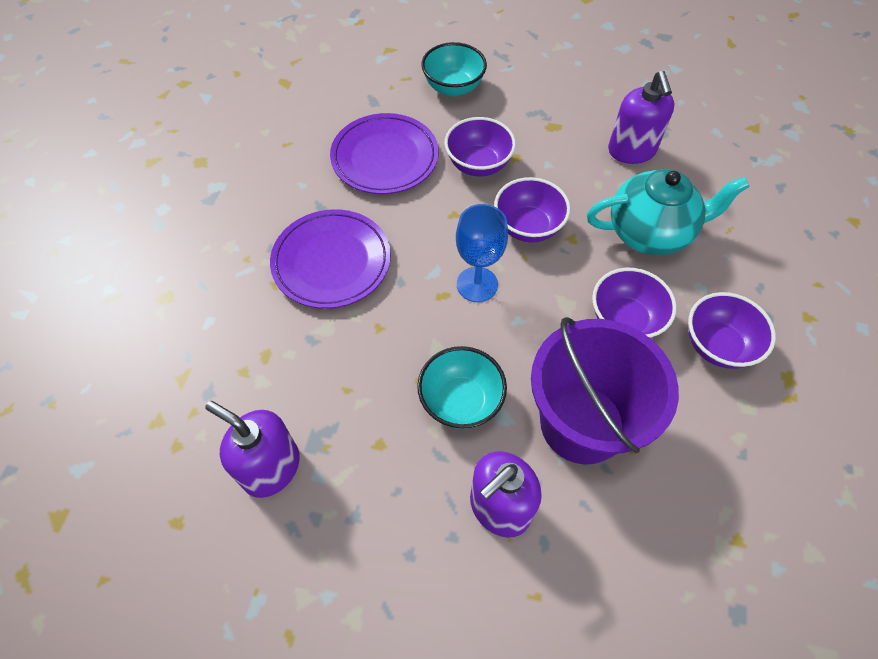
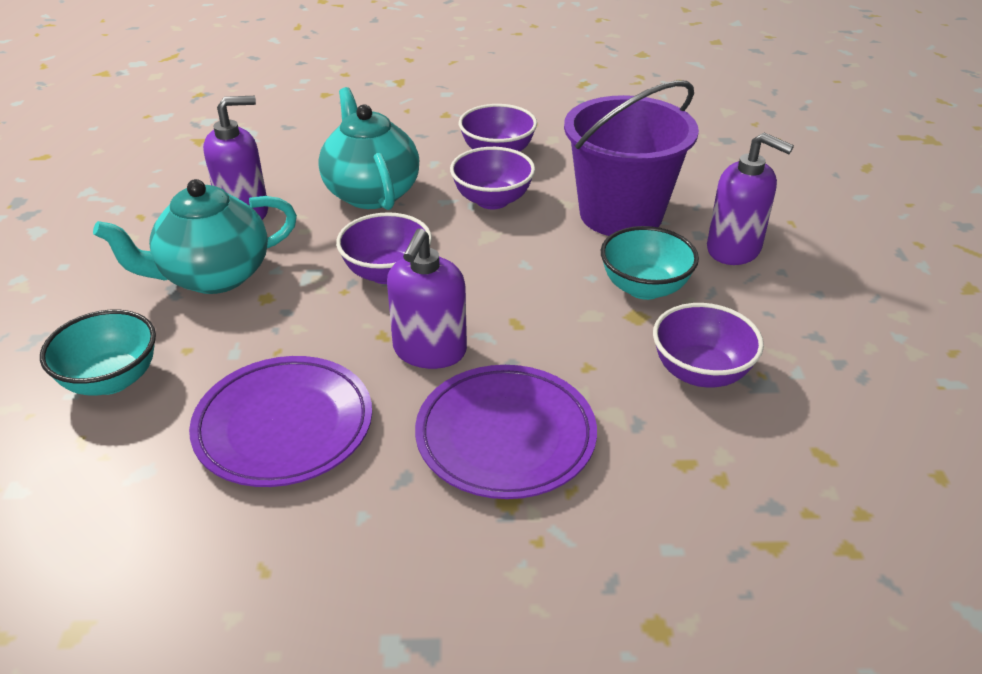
camera: 105 degrees left, 20 degrees down
(271, 467) = (817, 412): purple soap dispenser -> purple soap dispenser (429, 351)
(477, 284) = (488, 299): blue goblet -> none
(478, 164) = (285, 328): purple bowl -> purple bowl (700, 372)
(547, 132) = (213, 276): none -> turquoise teapot

